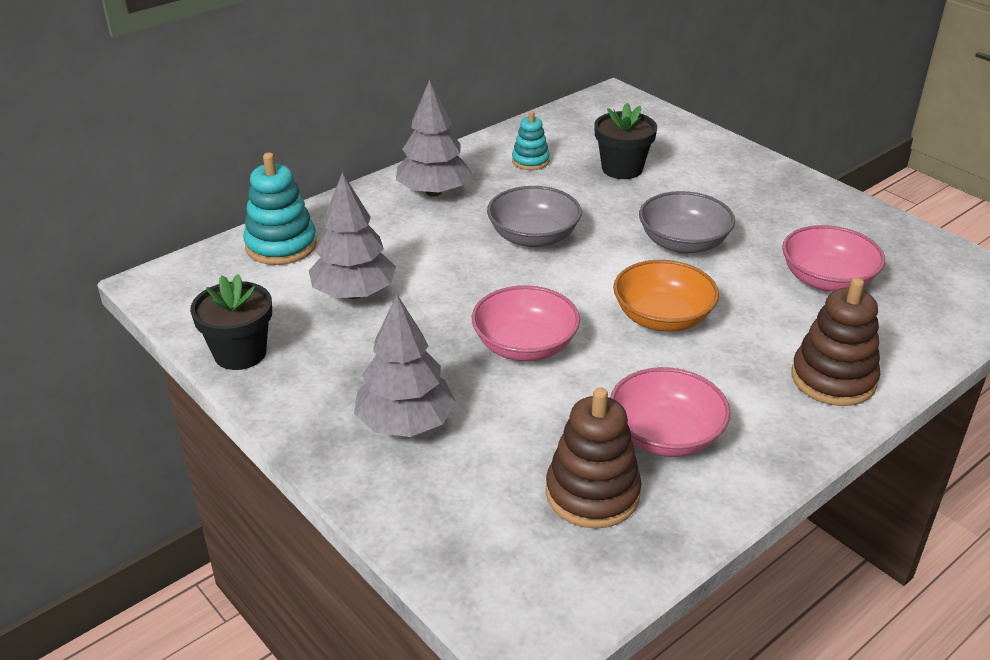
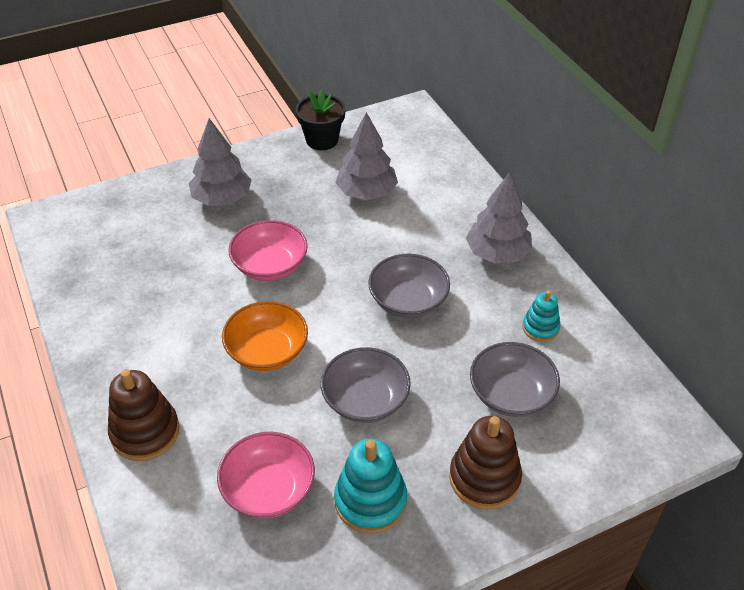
camera: 105 degrees right, 10 degrees up
(281, 245) = (440, 164): turquoise stacking toy -> turquoise stacking toy (370, 501)
(592, 494) = (118, 265): brown stacking toy -> brown stacking toy (484, 478)
(622, 169) = (511, 394): black flower pot -> grey bowl
(665, 435) = (145, 313): pink bowl -> none

